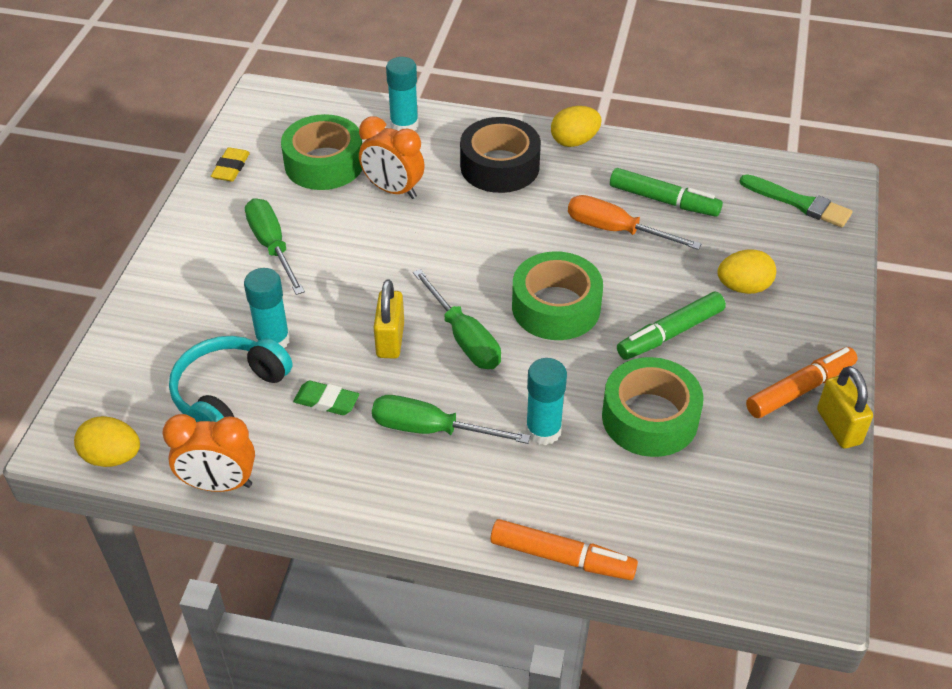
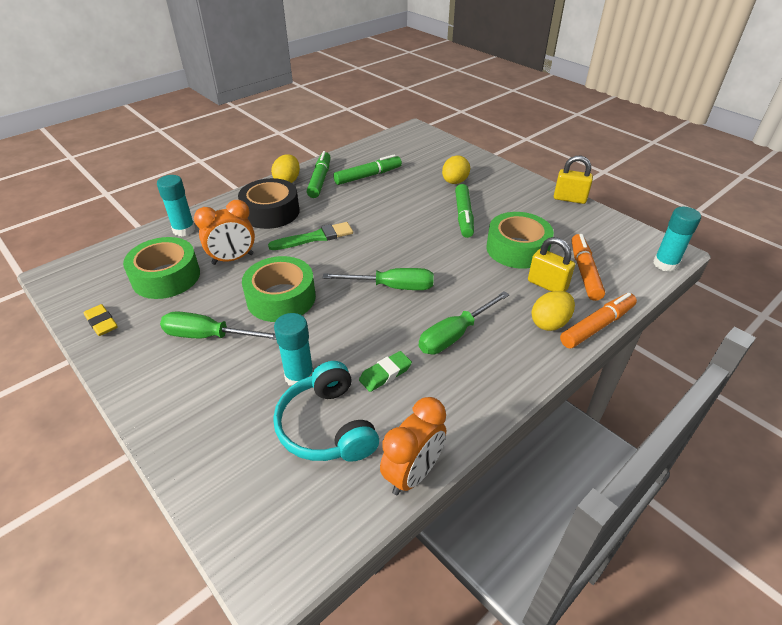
camera: 55 degrees left, 5 degrees down
(112, 457) = (321, 540): yellow egg -> yellow egg (549, 323)
(390, 340) = (361, 318): yellow padlock -> yellow padlock (547, 285)
(543, 431) = (495, 290): turquoise glue stick -> turquoise glue stick (665, 264)
(556, 307) = (405, 243): green tape -> green tape (281, 298)
(606, 165) = (320, 180): none -> green marker
(616, 230) = (371, 199): orange screwdriver -> none
(799, 203) = (416, 144): green brush -> green brush (315, 237)
(799, 389) = (536, 198): orange marker -> orange marker (584, 272)

